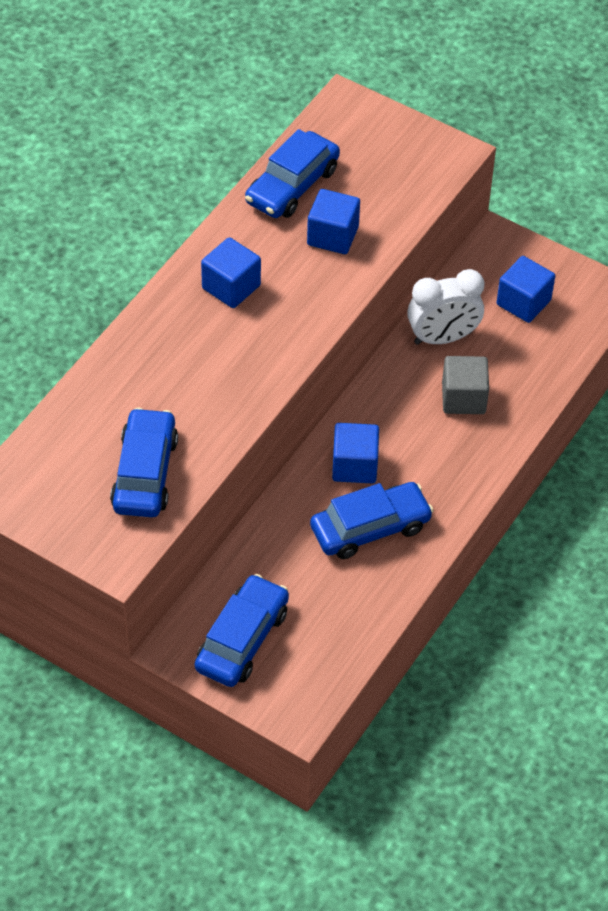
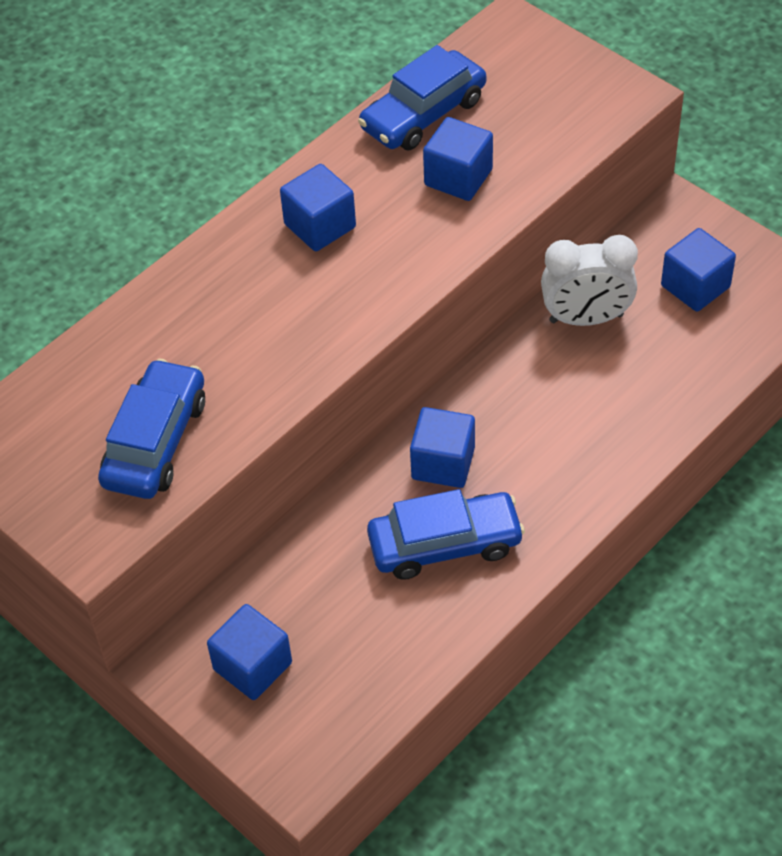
camera: 15 degrees right, 0 degrees up
(242, 640) = (252, 666): blue car -> blue cube
(463, 398) = (596, 395): grey cube -> none

